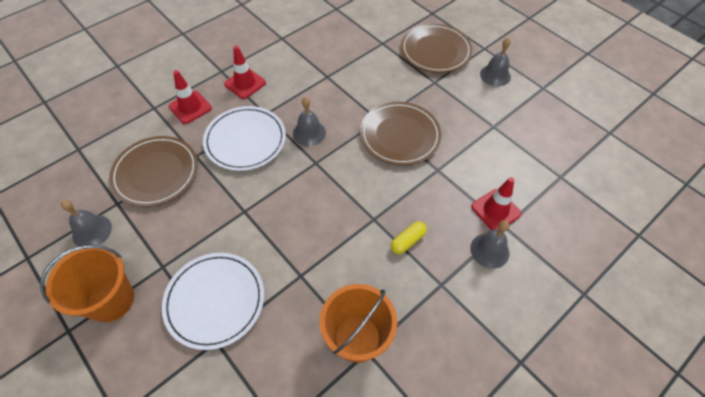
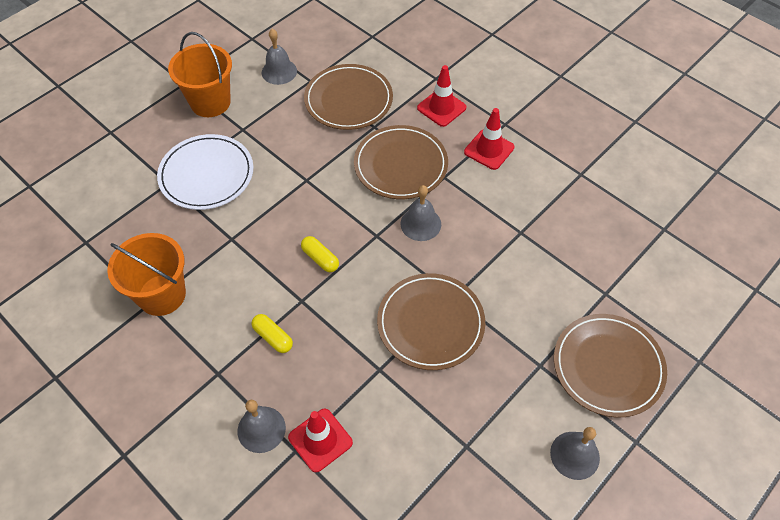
camera: 85 degrees right, 0 degrees up
(245, 140) = (400, 165): white plate -> brown plate
(333, 203) = (320, 258): none -> yellow capsule

